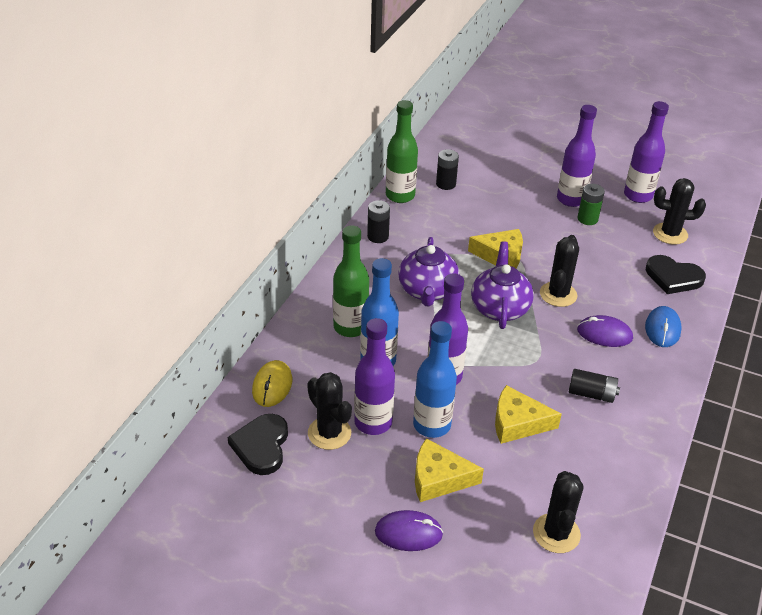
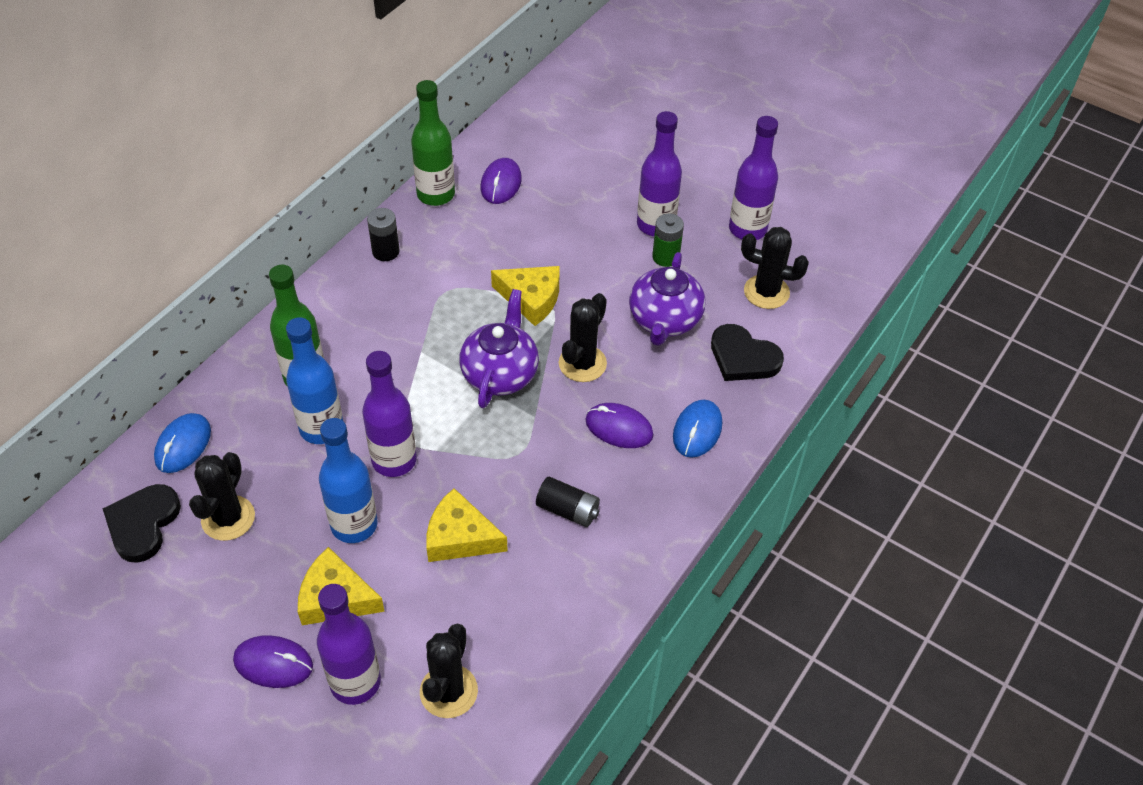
camera: 10 degrees right, 10 degrees up
(272, 386) = (183, 445): yellow mouse -> blue mouse
(329, 433) = (228, 518): black cactus -> black cactus turned 45 degrees clockwise
(373, 422) = (285, 511): purple bottle -> purple bottle (355, 682)
(427, 291) = (418, 338): purple teapot -> purple teapot (664, 320)
(446, 184) = (501, 183): black battery -> purple mouse

